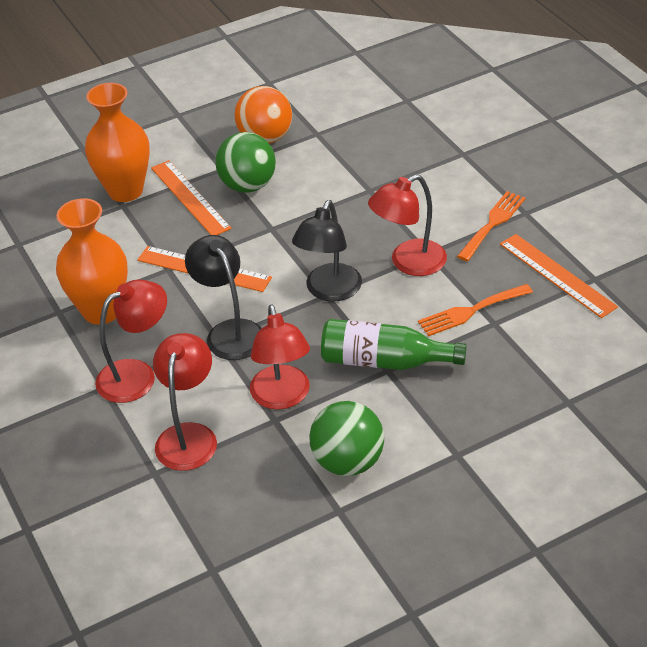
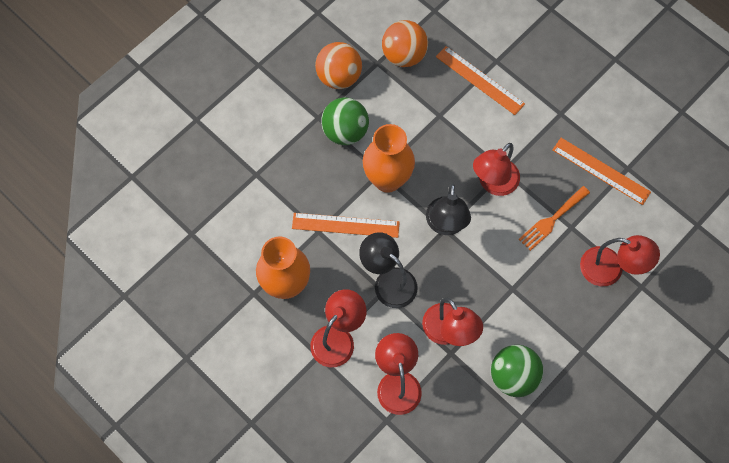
camera: 20 degrees left, 25 degrees up
(125, 191) = (251, 158): orange vase -> orange vase (387, 179)
(190, 198) = (305, 154): orange ruler -> orange ruler (479, 80)
(352, 132) = (404, 55): none -> orange ball
(384, 361) = (507, 281): green bottle -> none
(493, 223) = (541, 130): orange fork -> none
(530, 376) = (610, 270): none -> red lamp

